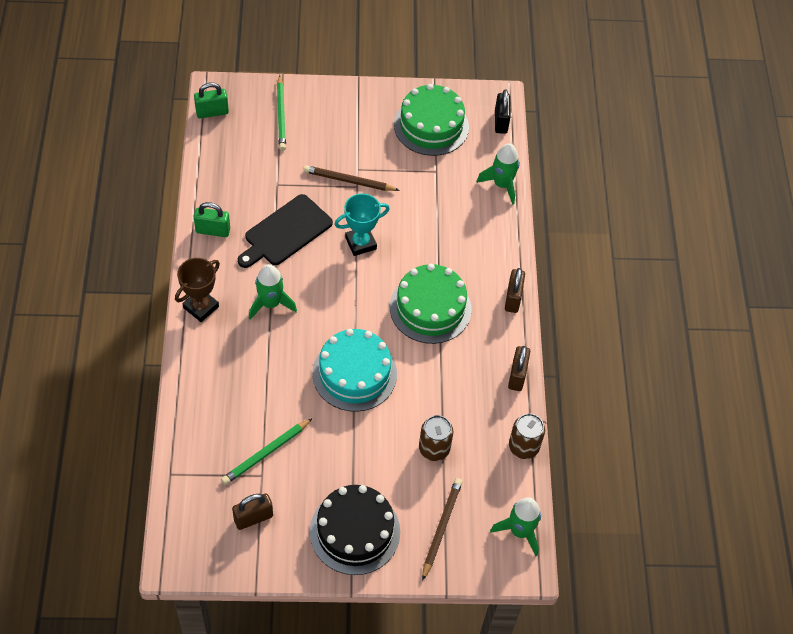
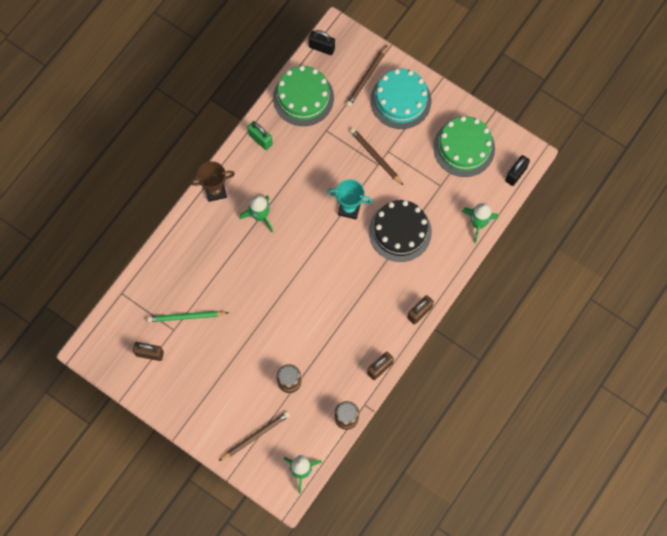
camera: 40 degrees right, 15 degrees up
(212, 112) = (322, 48): green padlock -> black padlock
(281, 115) = (366, 77): green pencil -> brown pencil
(285, 232) = (306, 170): black cutting board -> none
(354, 373) = (277, 299): turquoise cake -> turquoise cake (400, 100)
(355, 531) = (202, 403): black cake -> black cake (400, 231)
(430, 308) = (360, 284): green cake -> green cake (303, 97)

